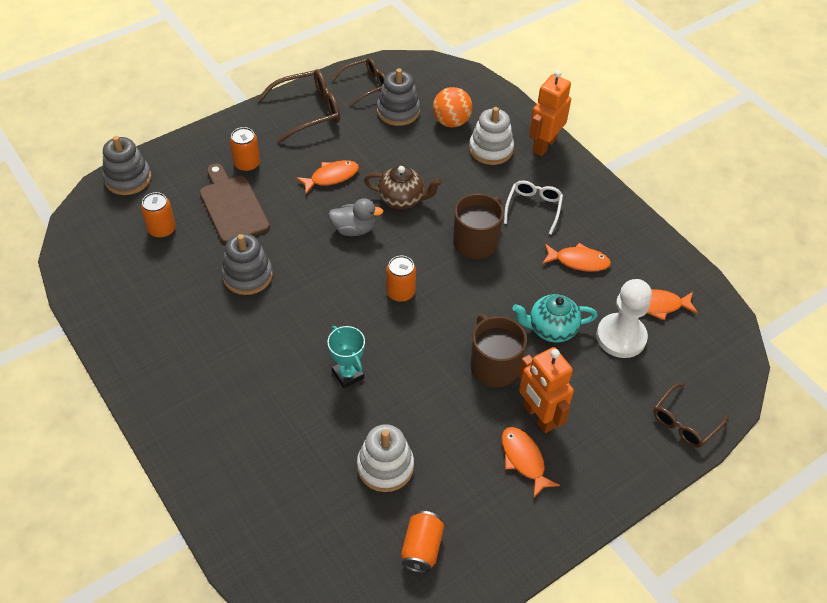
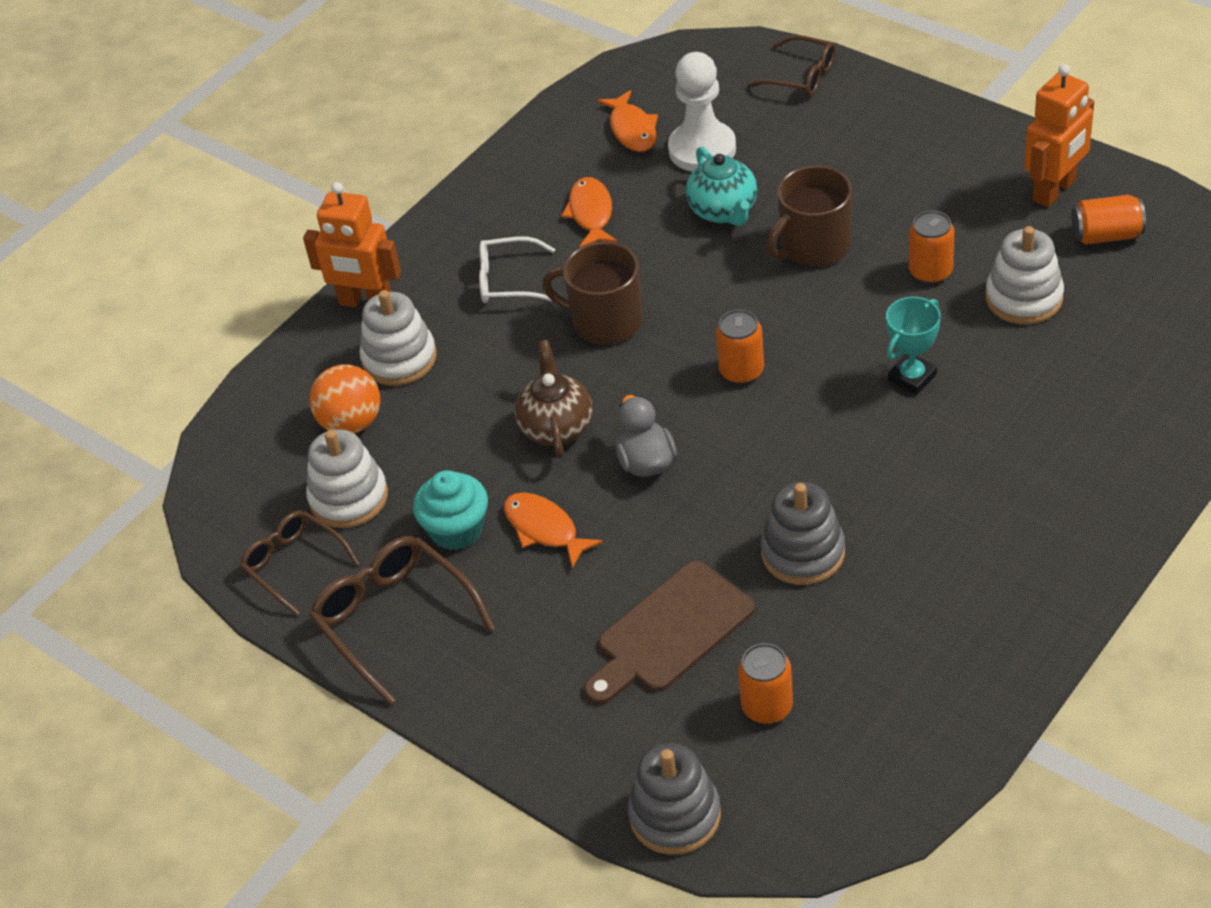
camera: 100 degrees left, 5 degrees down
(247, 164) = (562, 654): orange can -> orange can (930, 271)
(352, 144) = (456, 530): none -> turquoise cupcake
(398, 111) = (349, 498): grey stacking toy -> white stacking toy
(524, 459) = (935, 186): orange fish -> none
(538, 416) = (866, 189): orange robot -> orange robot (1055, 190)

